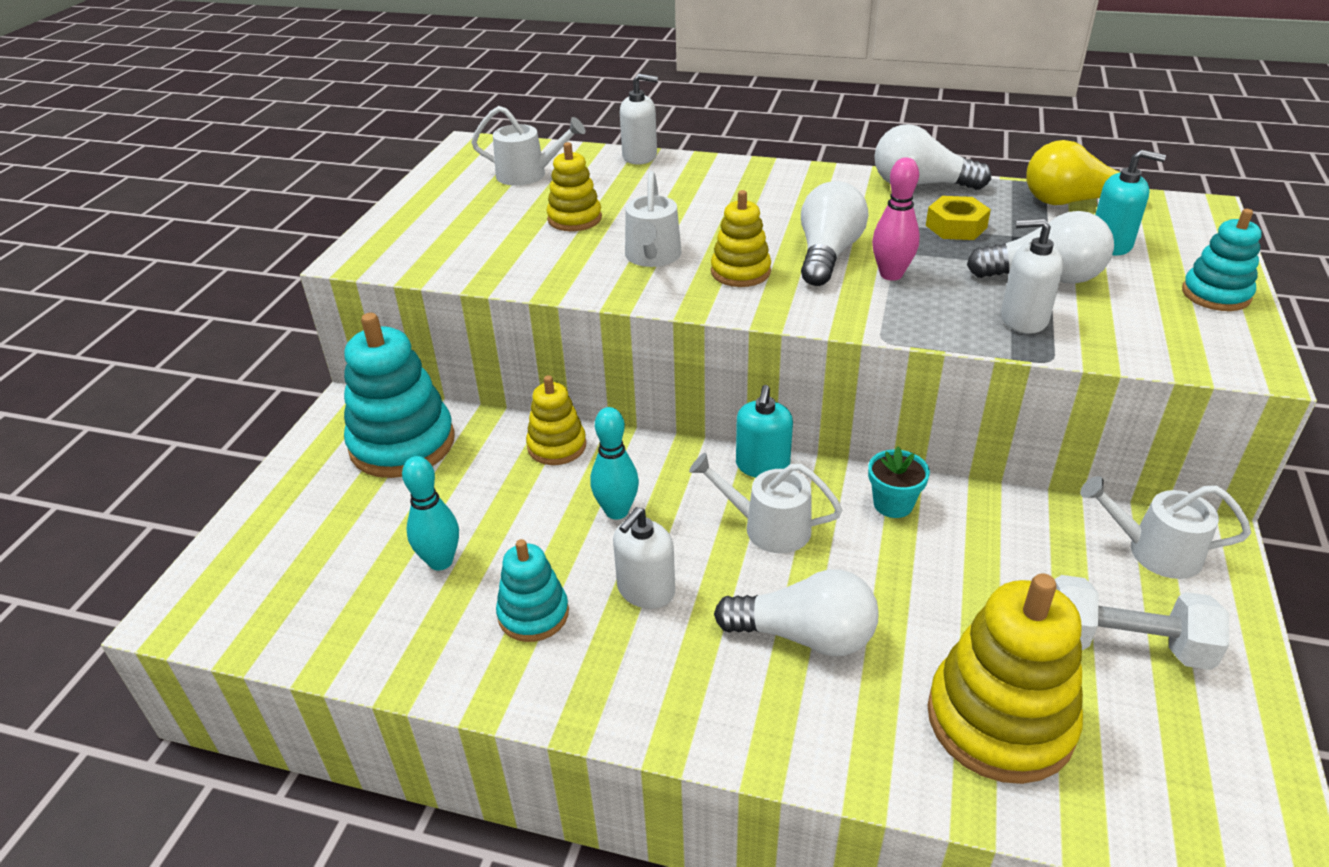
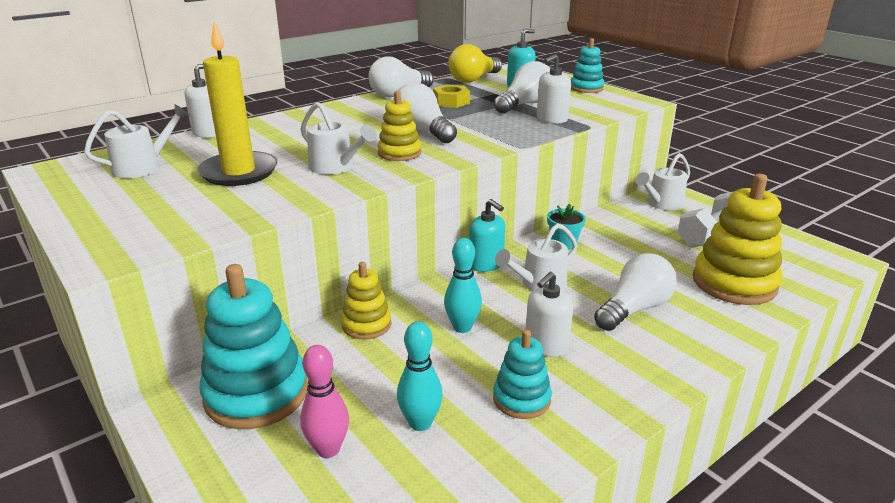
camera: 55 degrees left, 10 degrees down
(574, 219) = (239, 172): yellow stacking toy -> yellow candle
(645, 590) = (546, 345): white soap dispenser -> white soap dispenser turned 60 degrees clockwise
(891, 274) = (468, 126): pink bowling pin -> pink bowling pin (328, 449)

